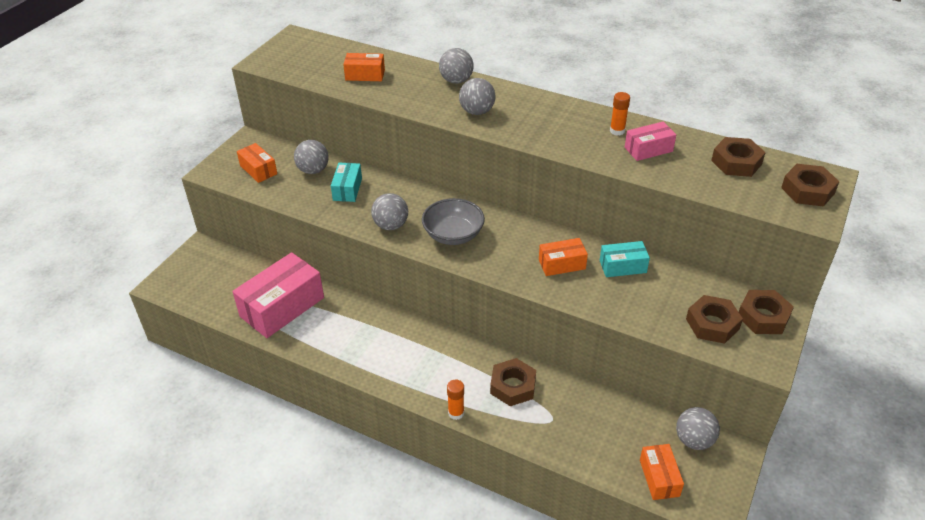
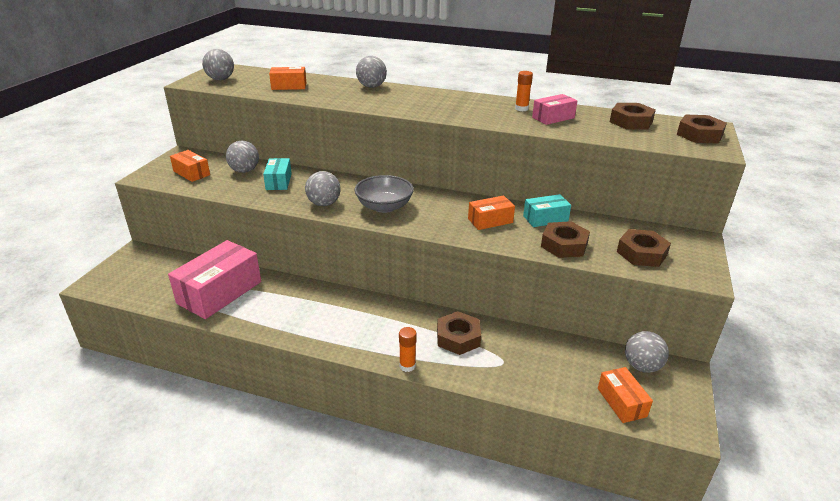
camera: 10 degrees left, 10 degrees down
(477, 111) = (395, 103): grey ball -> grey ball (220, 79)
(763, 317) = (683, 245): brown nut -> brown nut (564, 245)

